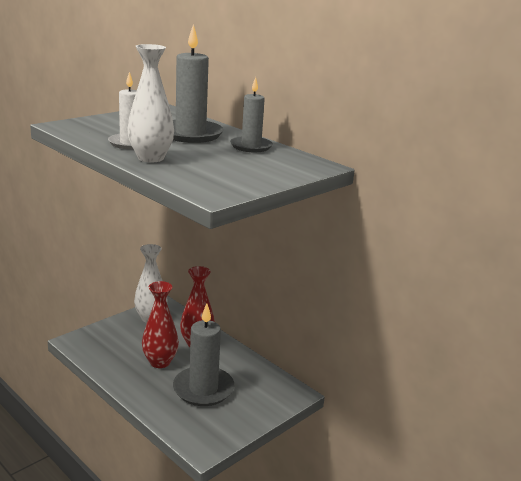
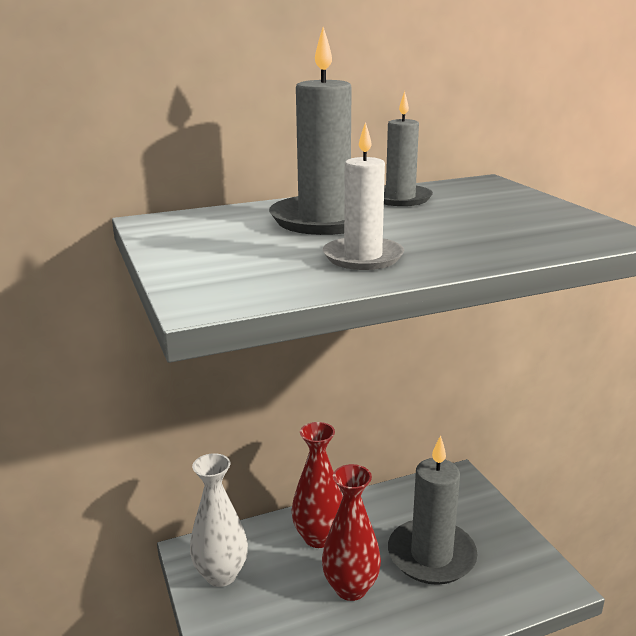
camera: 65 degrees left, 0 degrees up
(151, 158) = (451, 251): white vase -> none

